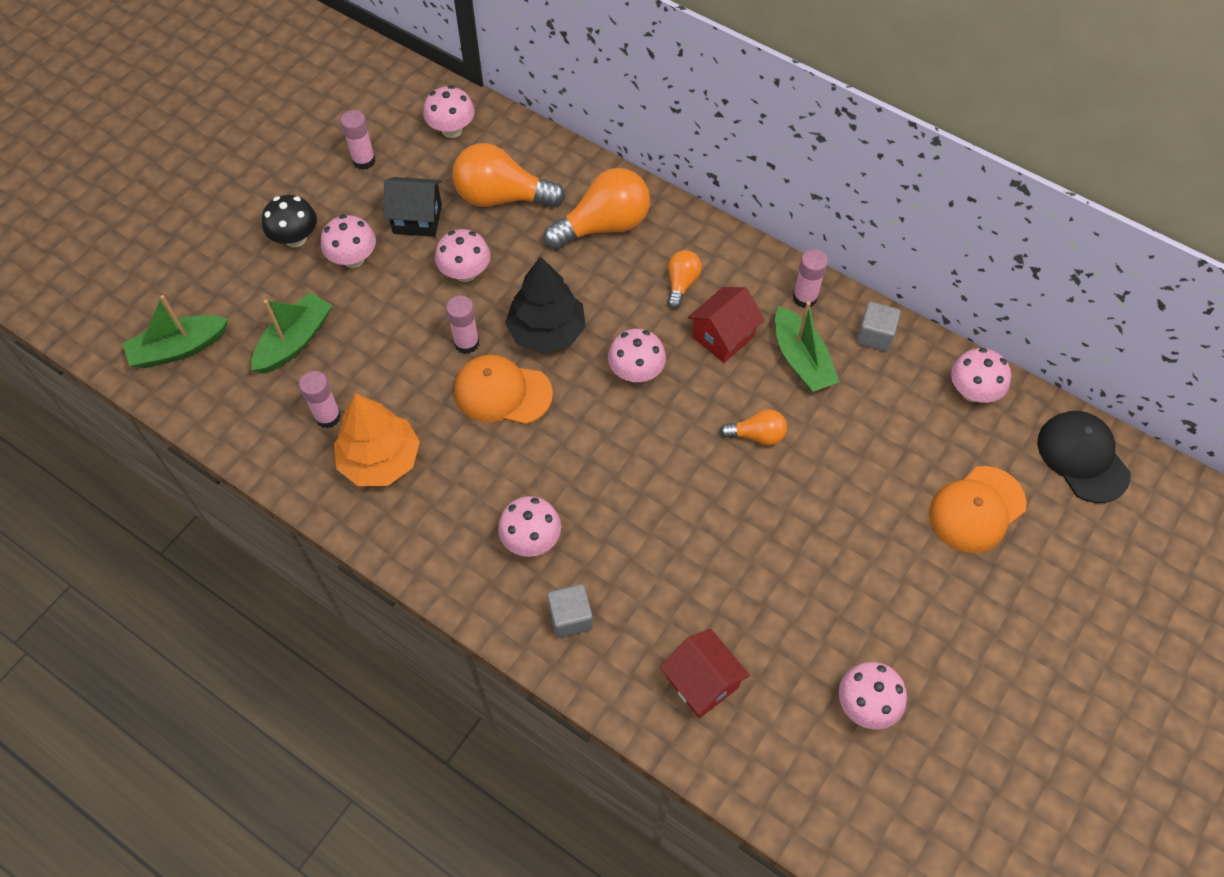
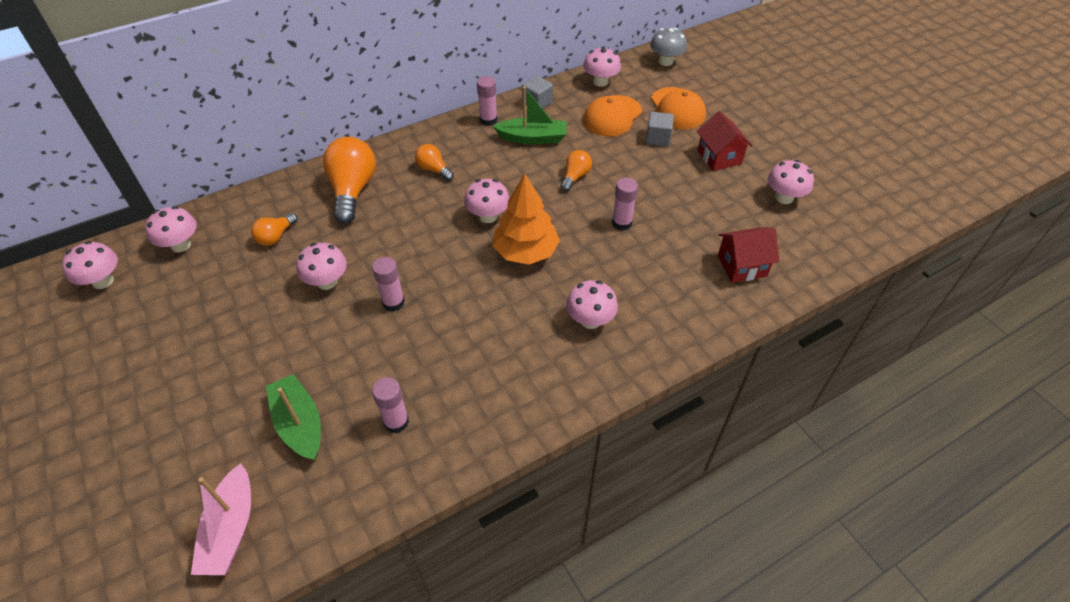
camera: 65 degrees left, 10 degrees down
(179, 348) = (231, 529): green boat -> pink boat
(295, 238) = (188, 389): black mushroom -> none
(353, 258) = (249, 352): pink mushroom -> pink mushroom (103, 281)
(364, 160) = (153, 312): pink glue stick -> pink glue stick (621, 223)
(380, 460) = (463, 396): orange tree -> orange tree (525, 252)
(417, 219) = (248, 295): black house -> none
(502, 197) = (276, 237): orange light bulb -> orange light bulb, size x0.52
(502, 392) = (453, 295): orange cap -> orange cap (612, 116)
(546, 332) = (419, 252): black tree -> none
(570, 617) = (664, 319): grey cube -> grey cube (658, 138)
(723, 336) = (490, 165): red house -> red house (719, 157)
(1082, 457) = (665, 61): black cap -> grey mushroom

